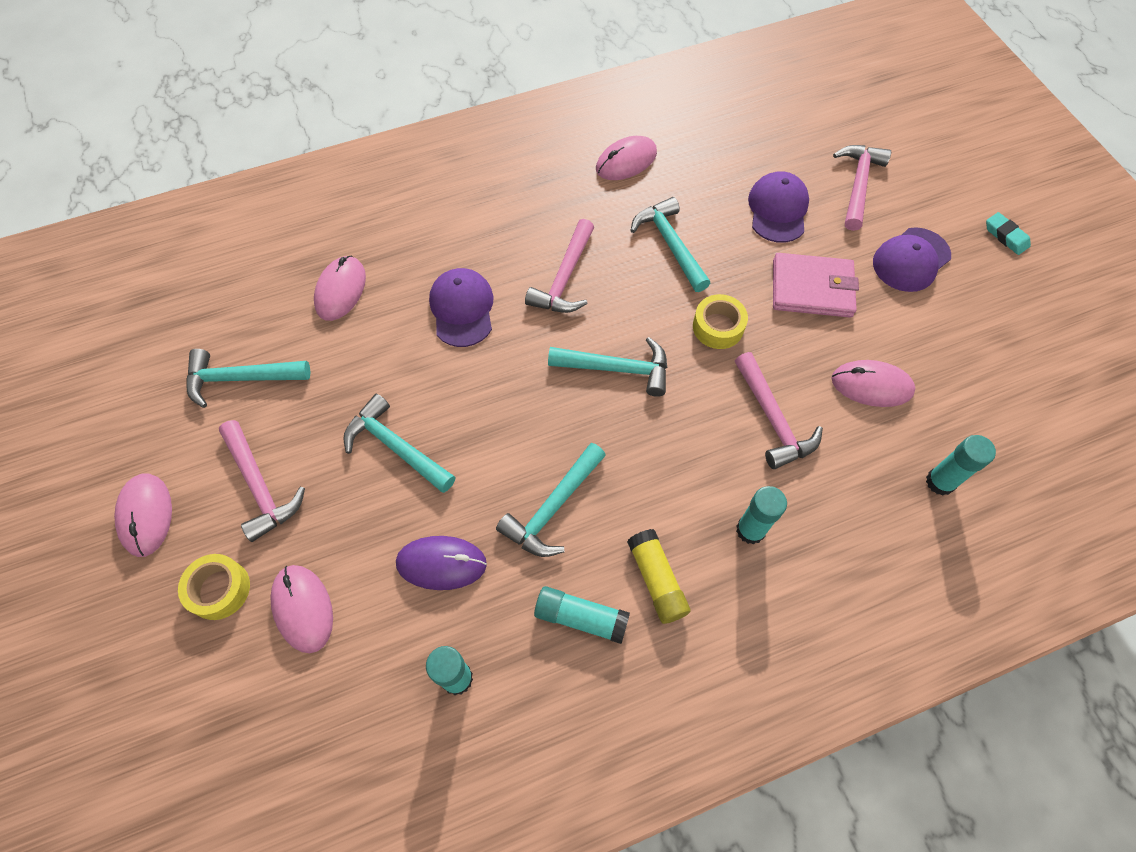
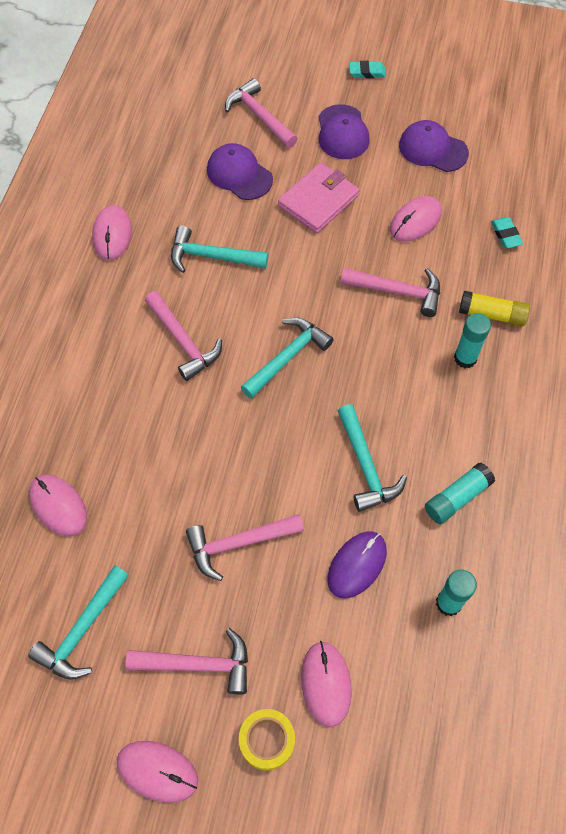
camera: 55 degrees left, 0 degrees up
(303, 608) = (326, 683): pink mouse -> pink mouse turned 75 degrees clockwise
(396, 447) = (238, 544): turquoise hammer -> pink hammer
(462, 309) = (152, 427): purple cap -> purple cap (432, 149)
(656, 580) = (462, 435): yellow glue stick -> yellow glue stick (492, 315)
(718, 327) = (304, 274): yellow tape -> none
(940, 482) = (505, 235): turquoise glue stick -> turquoise eraser

